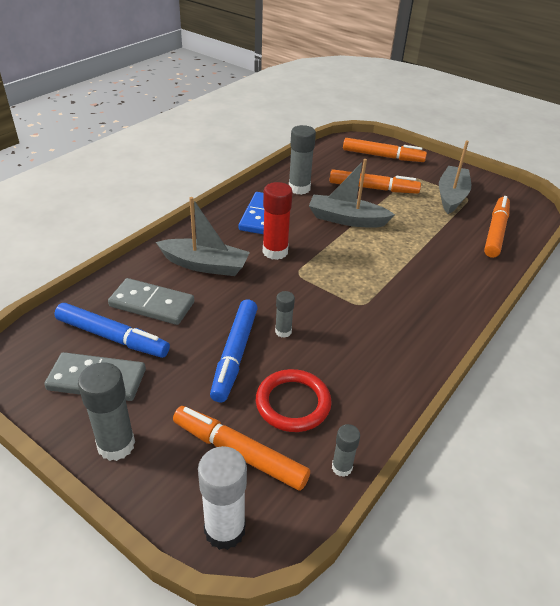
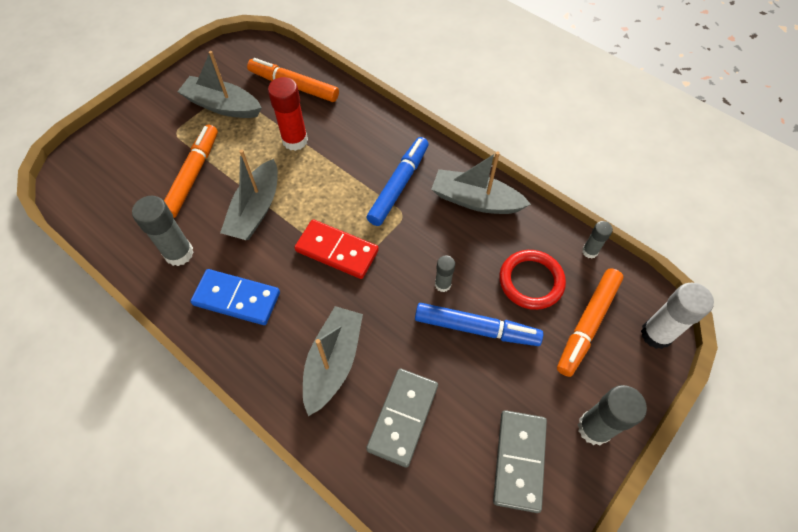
camera: 85 degrees left, 20 degrees up
(112, 337) = (457, 454): blue marker -> blue marker (399, 185)
(275, 252) = (312, 286): red glue stick -> red glue stick (295, 140)
(312, 264) = (337, 251): none -> red domino
(383, 156) = (118, 154): orange marker -> none
(393, 360) = (475, 200): none -> grey boat

